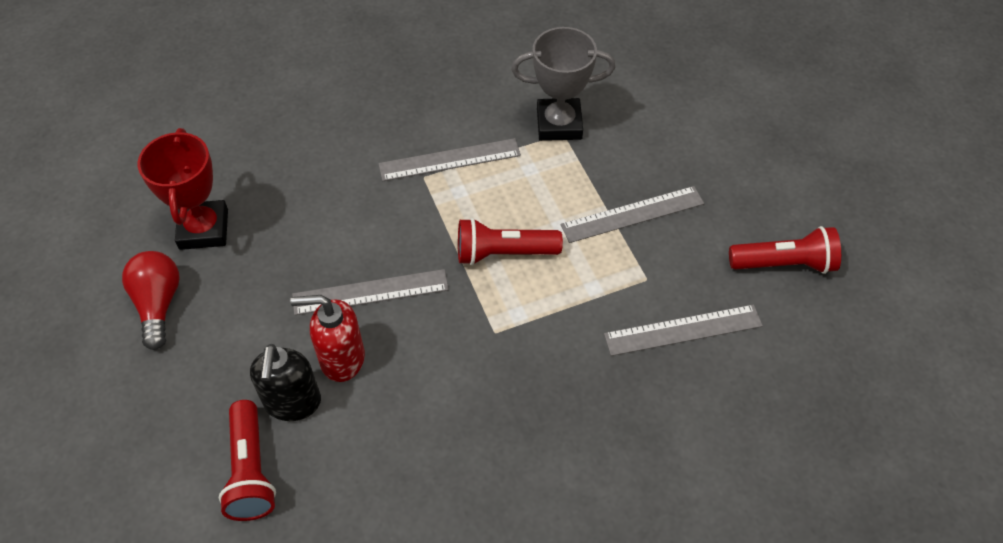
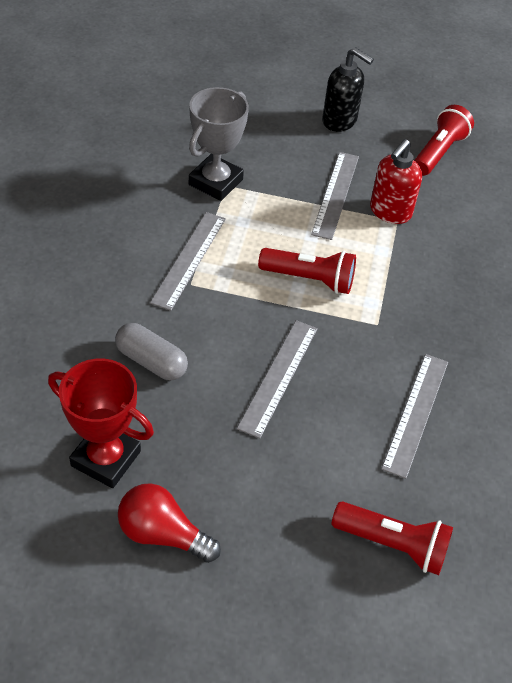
camera: 60 degrees left, 5 degrees down
(293, 403) = (347, 483): black soap dispenser -> black soap dispenser (340, 121)
(319, 200) = (151, 361): none -> grey capsule
(341, 359) = (329, 429): red soap dispenser -> red soap dispenser (390, 212)
(503, 253) = (309, 279): red flashlight -> red flashlight turned 105 degrees counterclockwise
(683, 330) = (452, 228): grey ruler -> grey ruler (415, 413)

